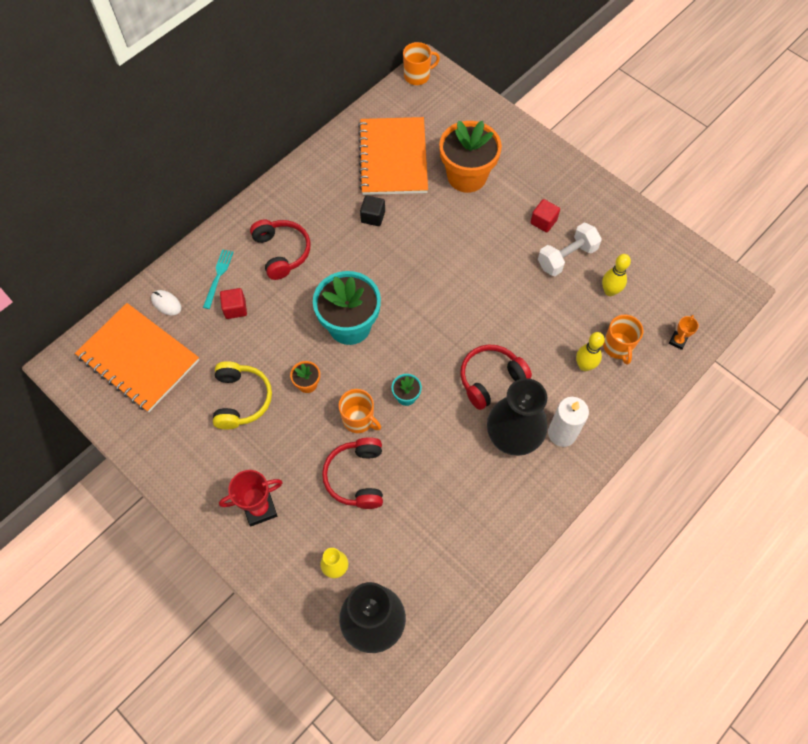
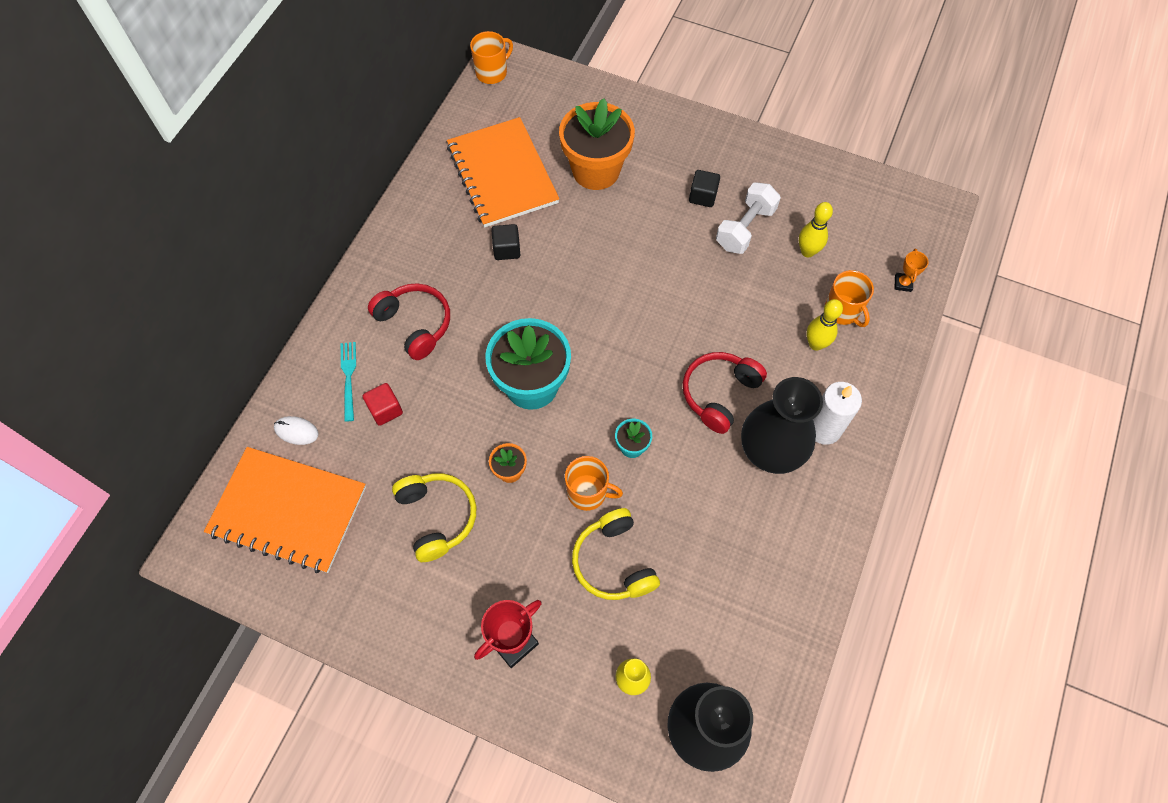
camera: 20 degrees left, 0 degrees up
(357, 477) = (613, 562): red headphones -> yellow headphones
(543, 221) = (703, 196): red cube -> black cube

